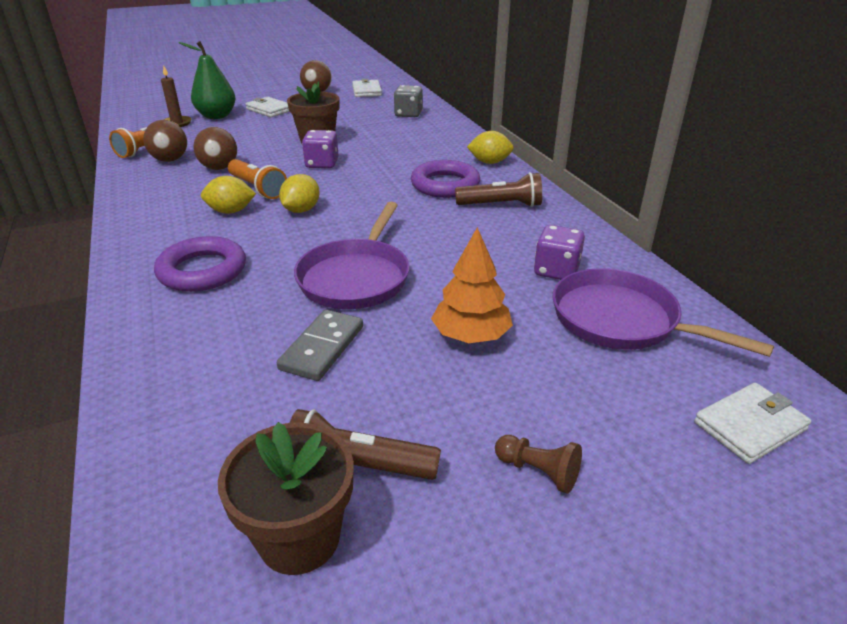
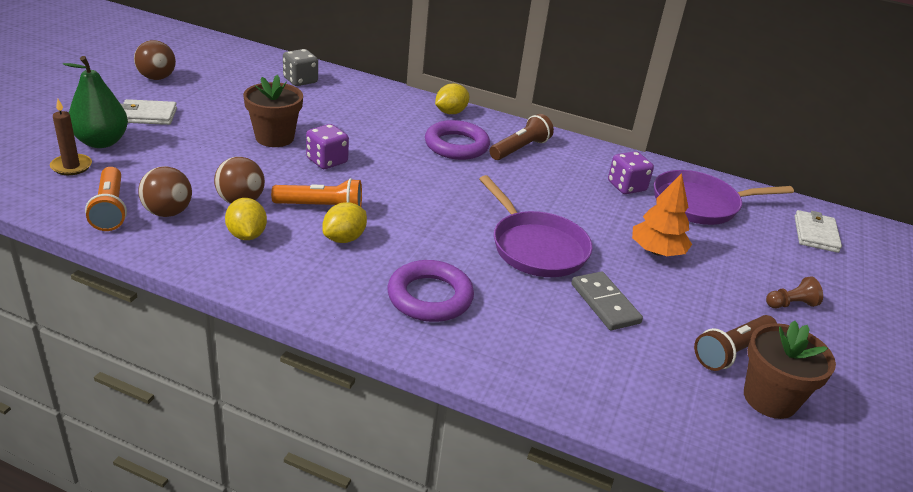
camera: 50 degrees left, 0 degrees up
(301, 210) = (398, 212): yellow lemon -> yellow lemon (247, 235)
(366, 91) = (207, 62): white wallet -> none

